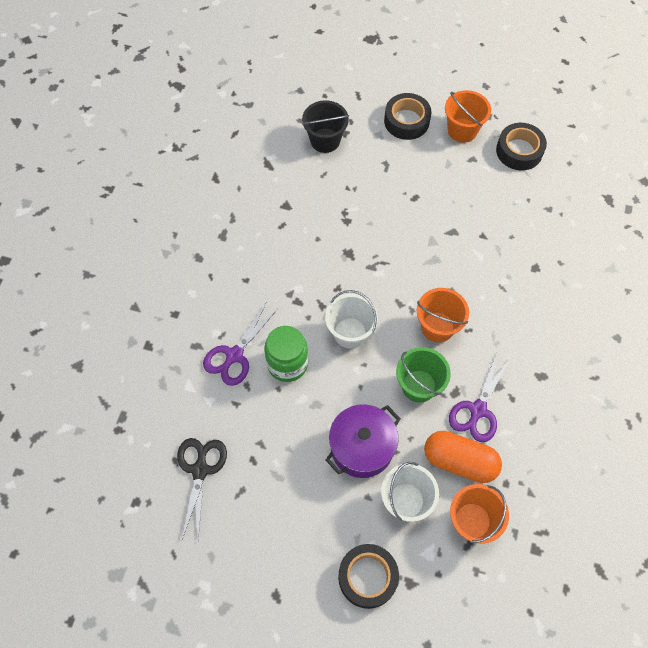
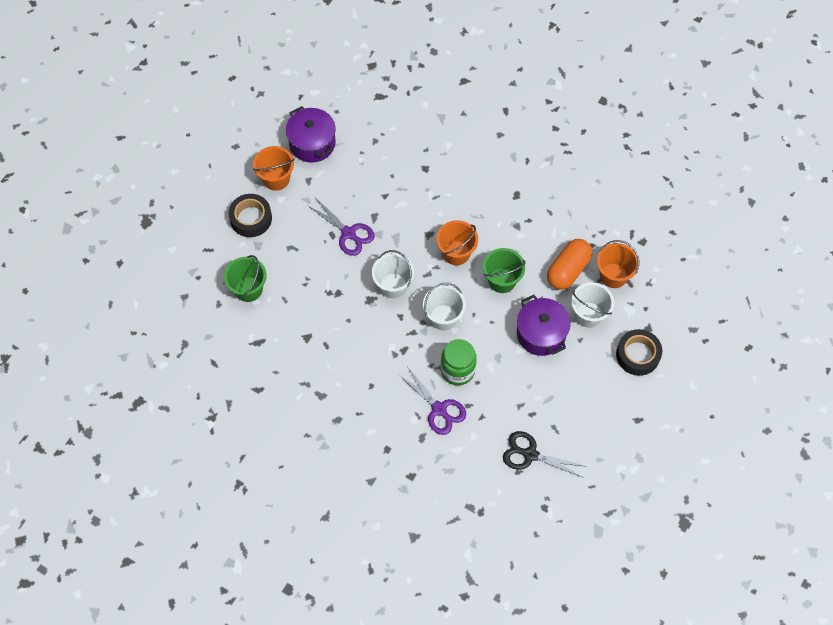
camera: 75 degrees left, 0 degrees up
(325, 140) = (248, 289): black bucket -> green bucket
(373, 272) = (393, 285): none -> white bucket
(478, 410) = (532, 246): purple scissors -> purple scissors (348, 233)
(519, 151) = (312, 143): black tape -> purple pot

